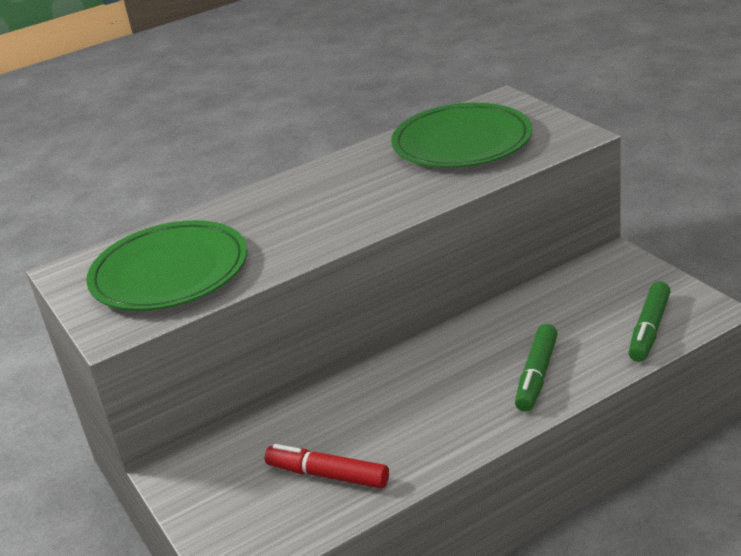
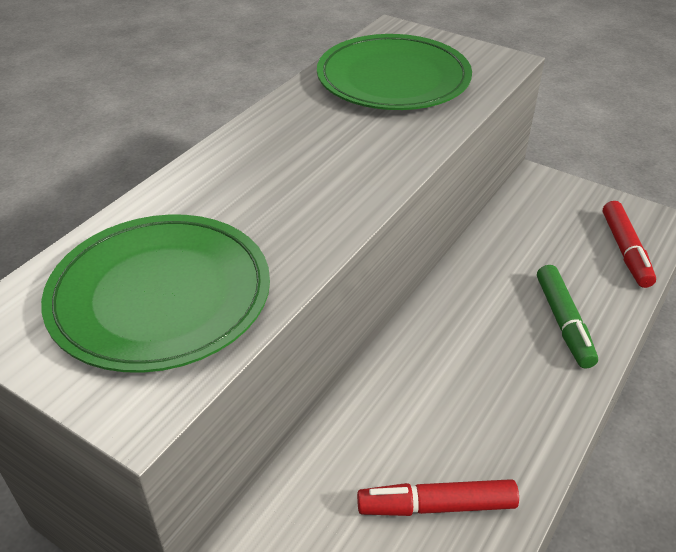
camera: 30 degrees left, 10 degrees up
(649, 329) = (625, 251): green marker -> red marker

